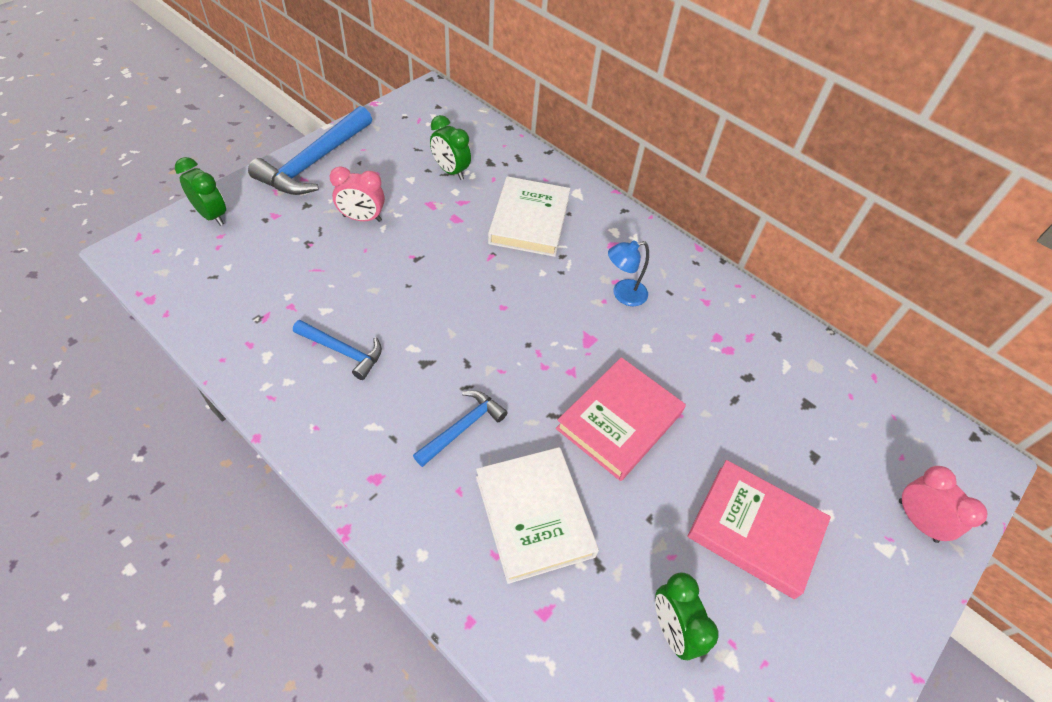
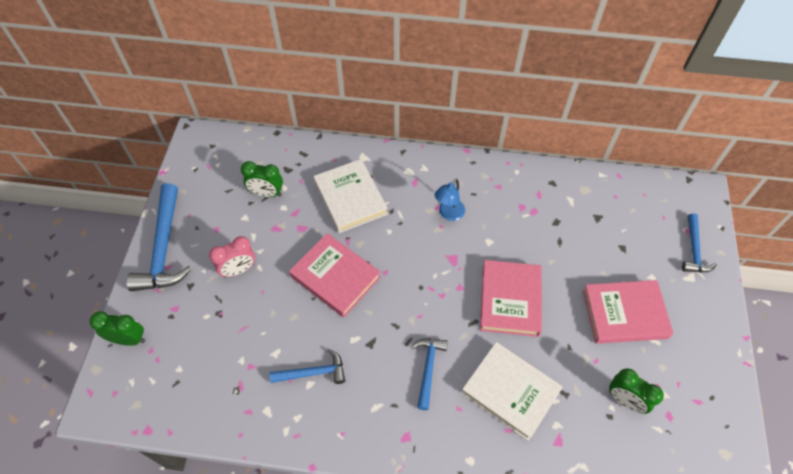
camera: 30 degrees left, 5 degrees up
(447, 280) = (335, 277): none -> pink book
(917, 521) = (693, 250): pink clock -> blue hammer

